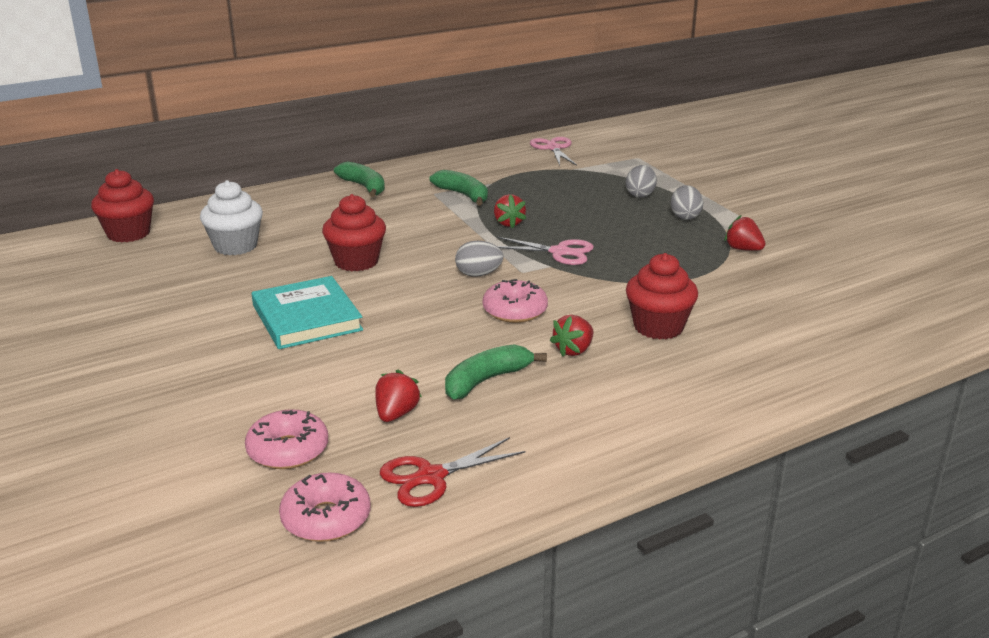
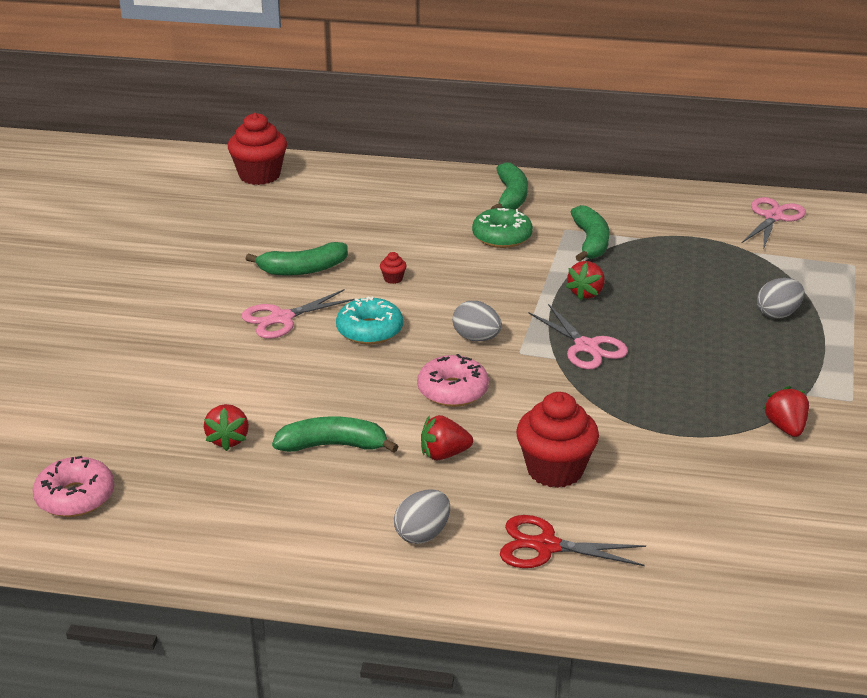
camera: 40 degrees right, 5 degrees up
(235, 246) = (321, 221): white cupcake -> none
(271, 281) = (303, 269): none -> green banana
(288, 450) = (121, 430): pink donut -> none
(306, 318) = (282, 318): turquoise book -> pink scissors
(356, 262) = (393, 279): red cupcake -> red cupcake, size x0.40
(392, 299) = (369, 330): none -> turquoise donut
(396, 211) = (502, 237): none -> green donut
(396, 414) = (228, 439): red strawberry -> red strawberry turned 120 degrees clockwise
(431, 477) = (180, 505): red scissors -> red scissors (546, 546)
(685, 217) = (785, 361): grey egg -> grey egg (422, 534)

